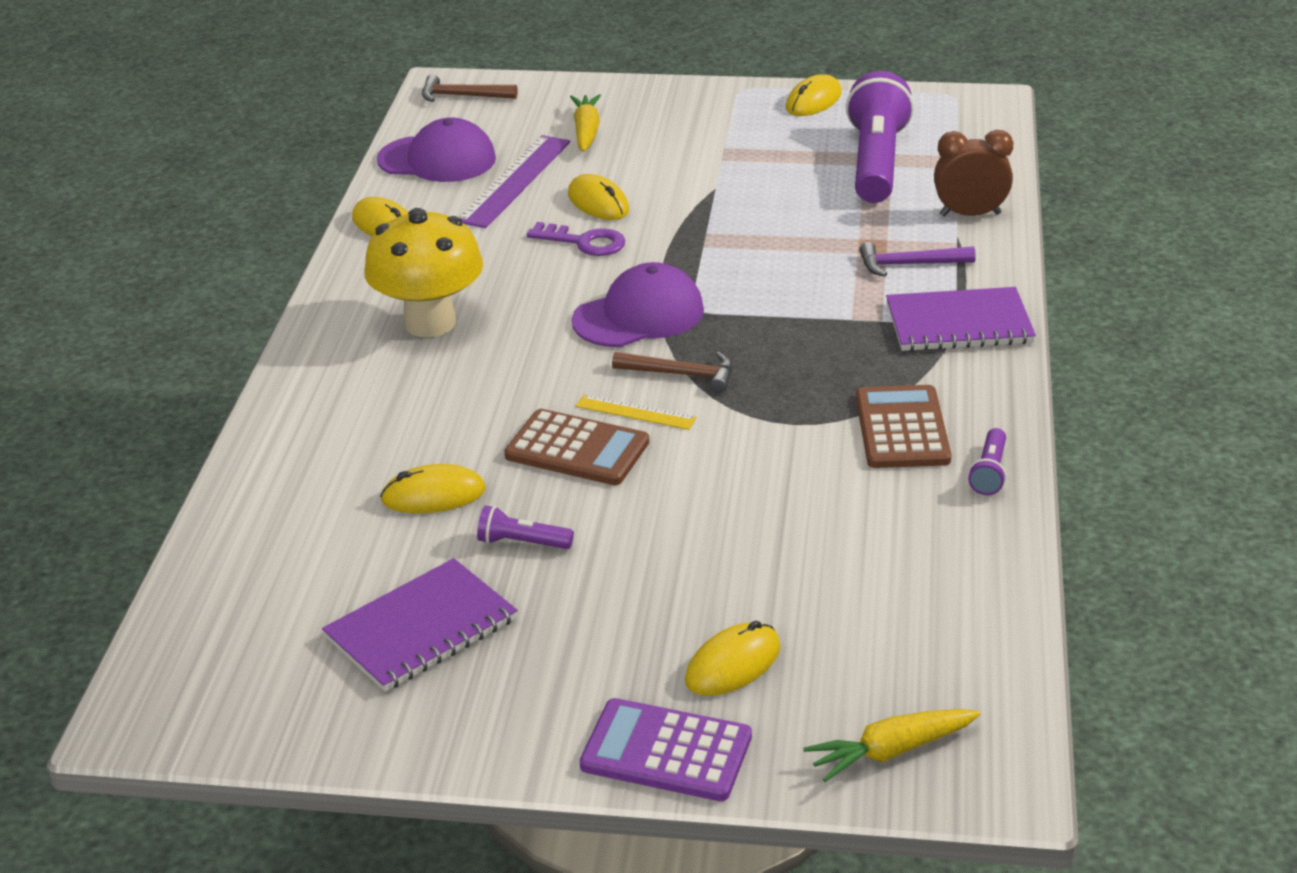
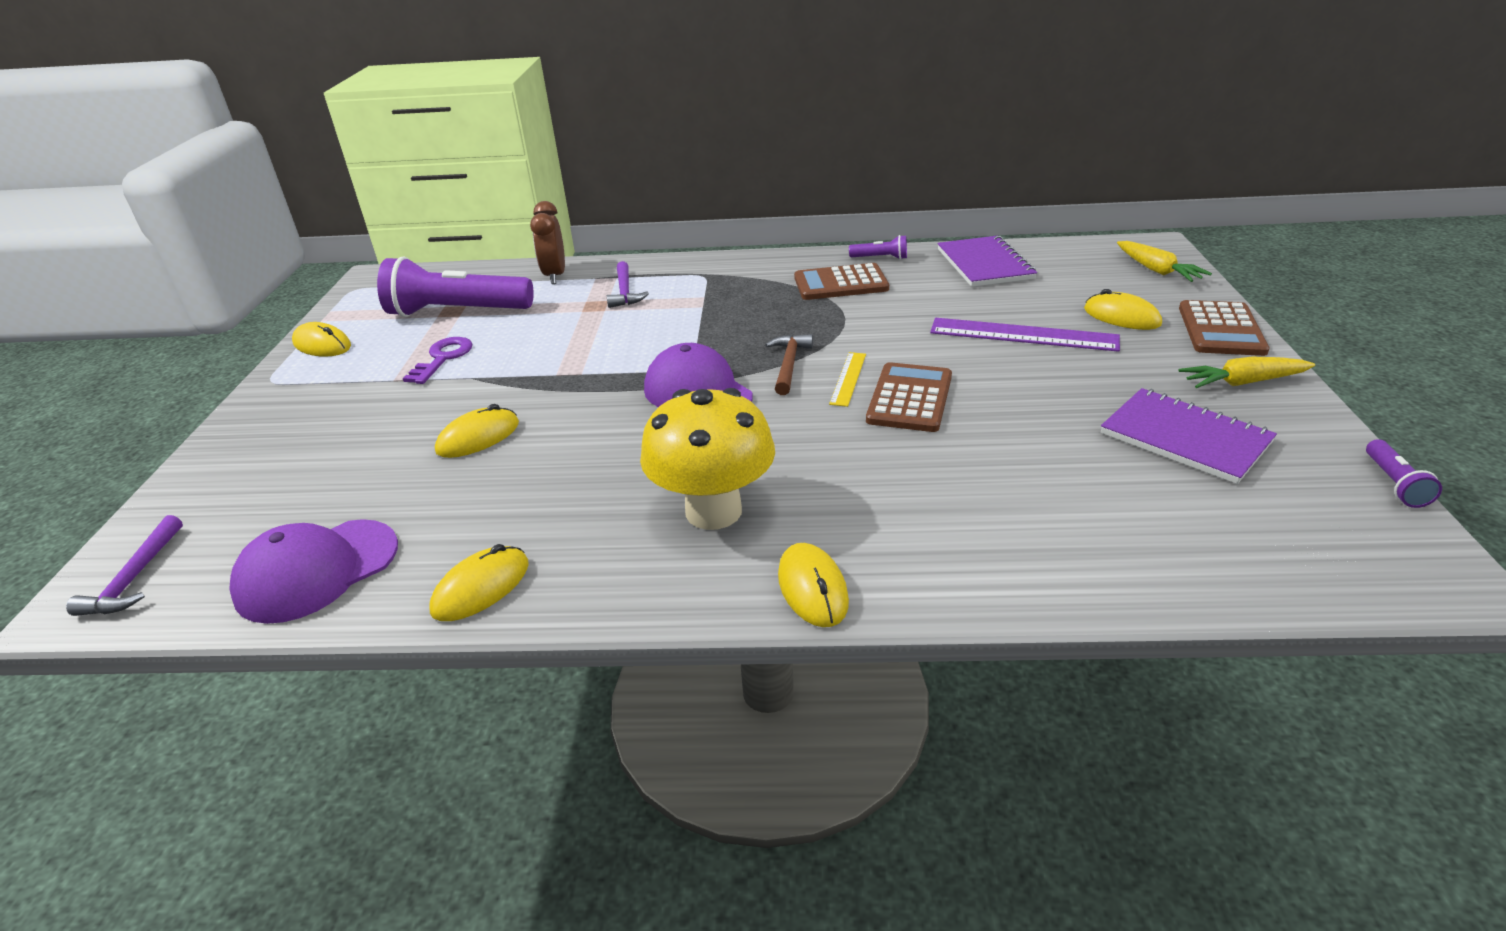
camera: 95 degrees left, 0 degrees up
(433, 495) = (1007, 460): yellow mouse -> yellow mouse (812, 588)
(437, 159) = (317, 570): purple cap -> purple cap turned 135 degrees counterclockwise
(462, 96) = (134, 578): brown hammer -> purple hammer
(514, 181) = (405, 499): purple ruler -> purple ruler (1023, 335)
(522, 543) = (1047, 407): purple flashlight -> purple flashlight (1394, 484)
(584, 242) = (559, 436): purple key -> purple key (443, 358)
(586, 131) = (307, 464): yellow carrot -> yellow carrot (1242, 382)
(666, 752) = (1221, 329): purple calculator -> brown calculator
(959, 324) = (708, 273): purple notebook -> purple notebook (984, 264)

